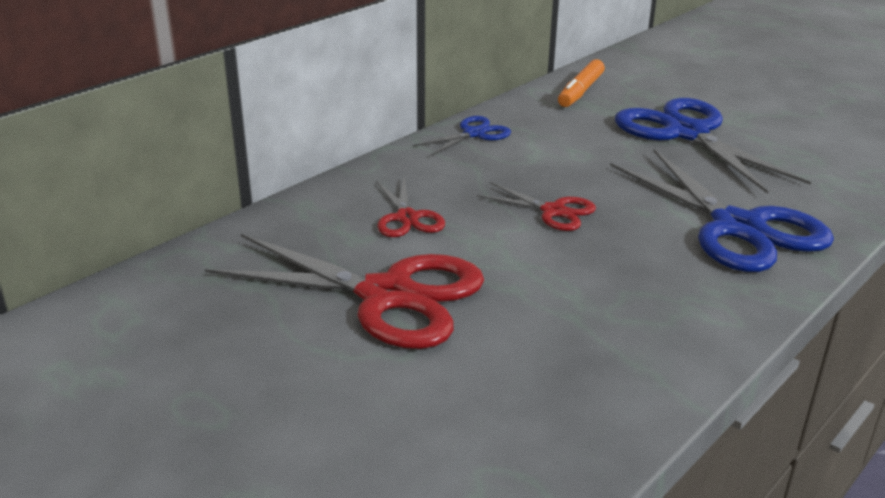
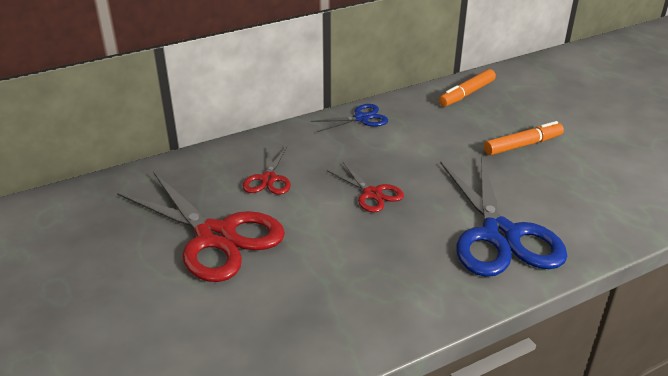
camera: 20 degrees right, 5 degrees up
(687, 133) = (523, 145): blue scissors -> orange marker

